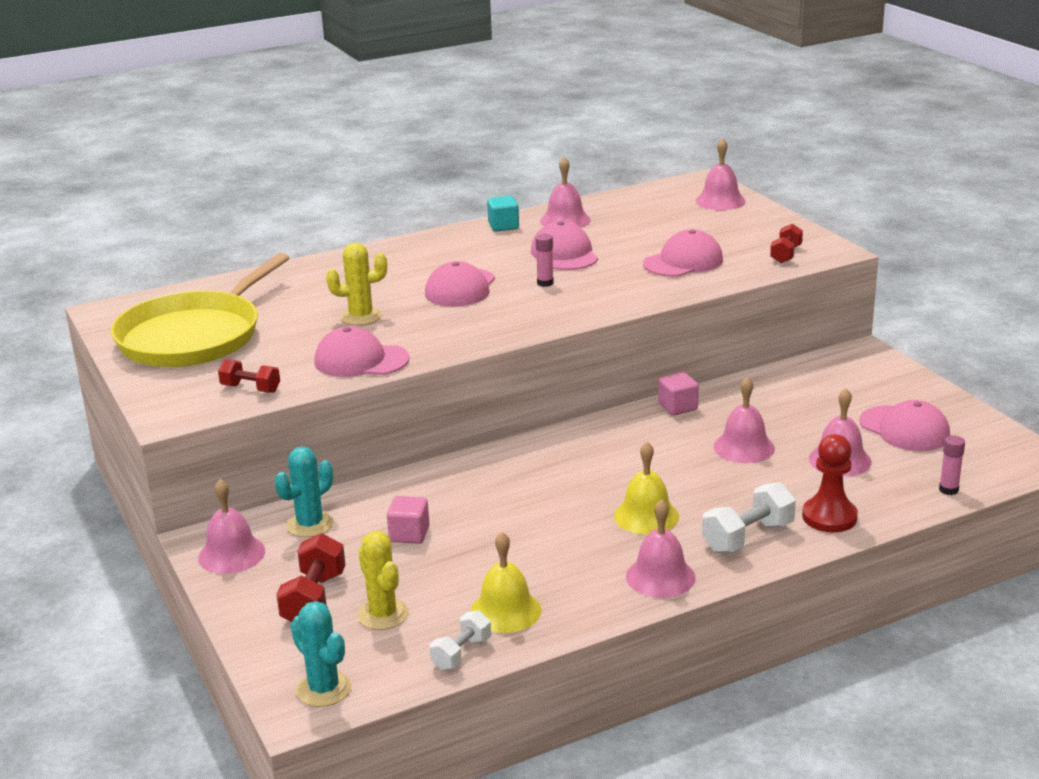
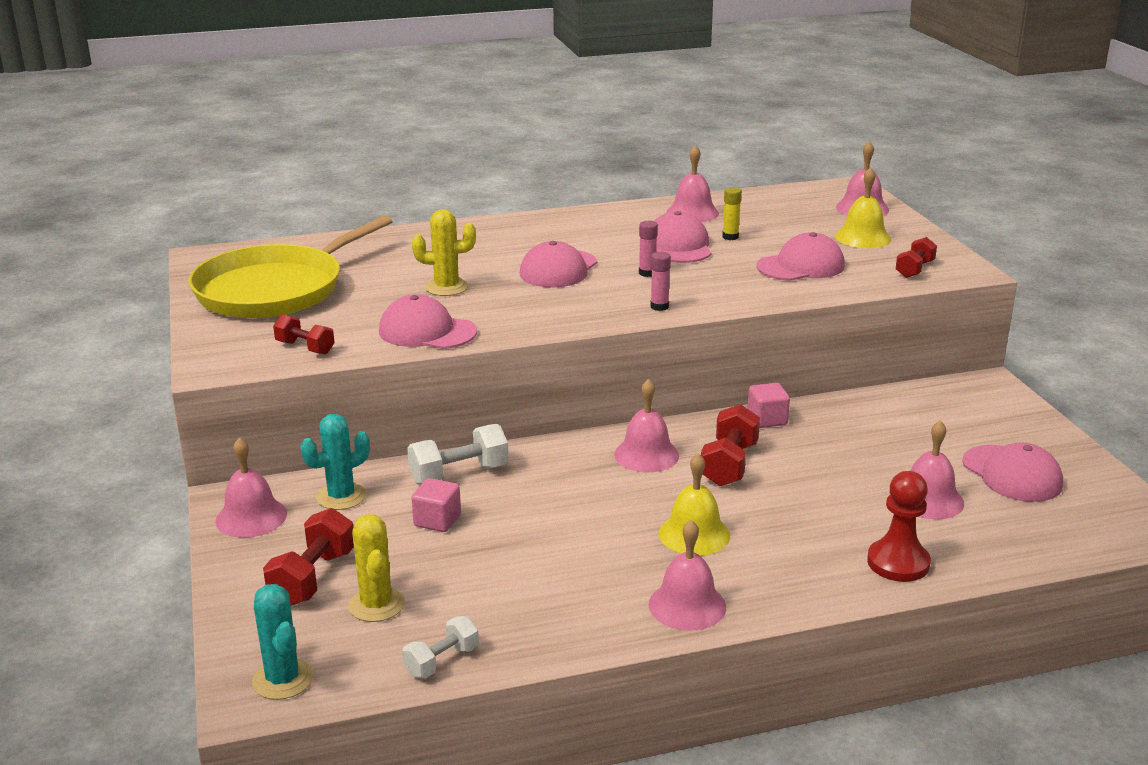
camera: 10 degrees right, 0 degrees up
(503, 226) = (627, 212): turquoise cube -> none
(505, 611) = (506, 619): yellow bell -> yellow bell (863, 237)
(609, 240) = (730, 237): none -> yellow glue stick
(657, 451) = (729, 464): none -> red dumbbell
(744, 447) = (825, 472): pink bell -> pink bell (646, 455)
(748, 537) = (799, 573): white dumbbell -> white dumbbell (459, 474)
(948, 490) = (1045, 549): pink glue stick -> pink glue stick (659, 307)

